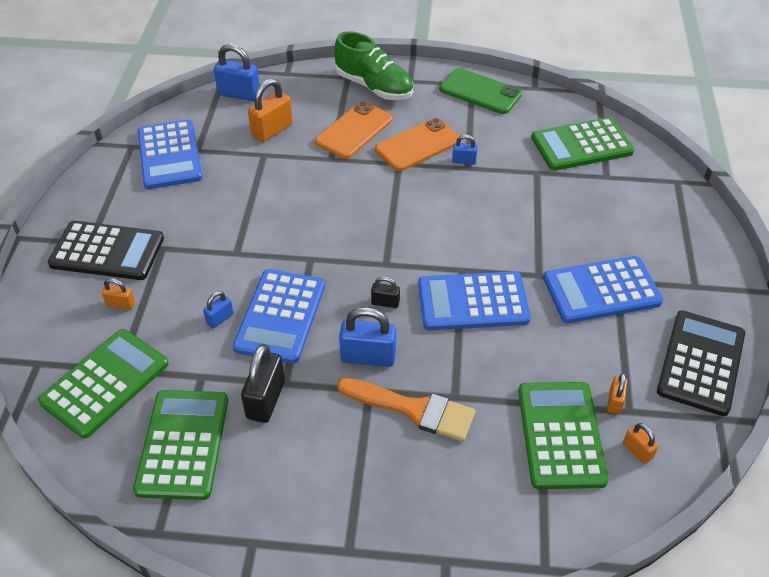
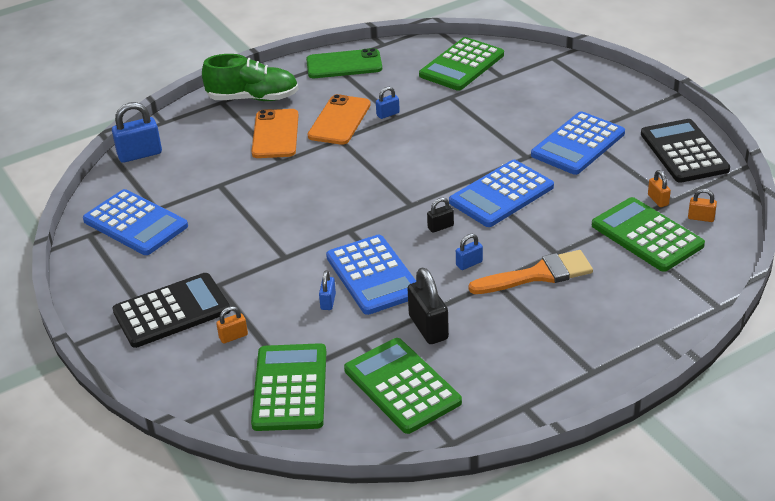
camera: 35 degrees left, 10 degrees down
(272, 130) = (205, 165): orange padlock -> none
(368, 357) = (469, 263): blue padlock -> blue padlock, size x0.54

